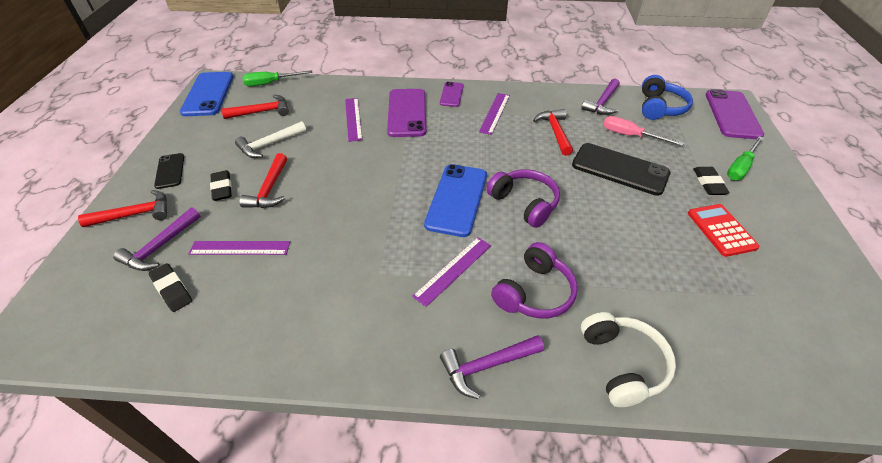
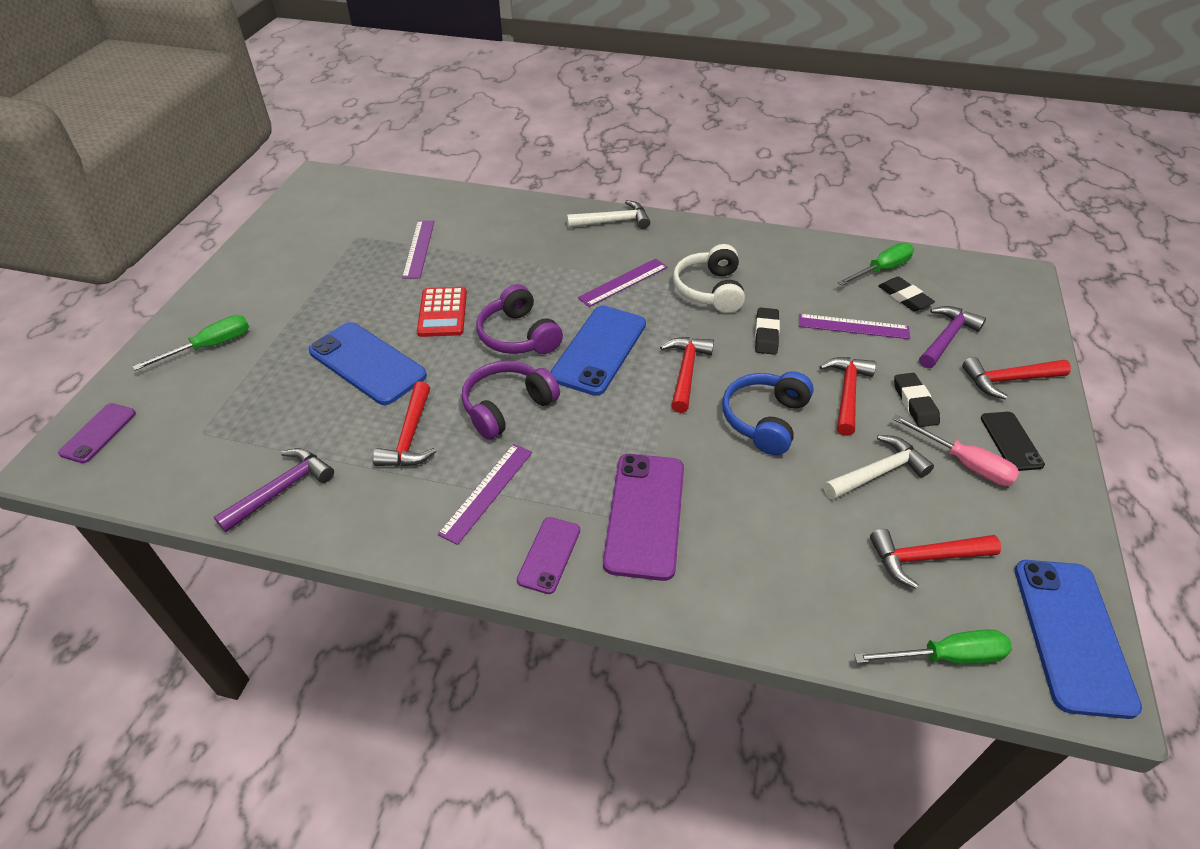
camera: 170 degrees left, 0 degrees up
(175, 327) = (881, 270): none -> green screwdriver
(353, 119) = (744, 513): purple ruler -> purple ruler (419, 248)
(388, 190) = (686, 372): none -> red hammer
(486, 366) = (613, 222): purple hammer -> white hammer
(534, 292) = (552, 258): purple headphones -> purple headphones (507, 407)
(619, 169) = (367, 363): black phone -> blue phone
(622, 364) = (508, 212): white headphones -> white headphones (710, 290)
(630, 136) = (302, 414): pink screwdriver -> pink screwdriver (964, 463)
(659, 107) = (195, 464): blue headphones -> blue headphones (765, 420)
(708, 183) = (276, 332): black eraser -> black eraser (766, 334)
(721, 230) = (325, 284): red calculator -> red calculator (442, 312)
(732, 114) = (98, 433): purple phone -> purple phone, size x0.55

